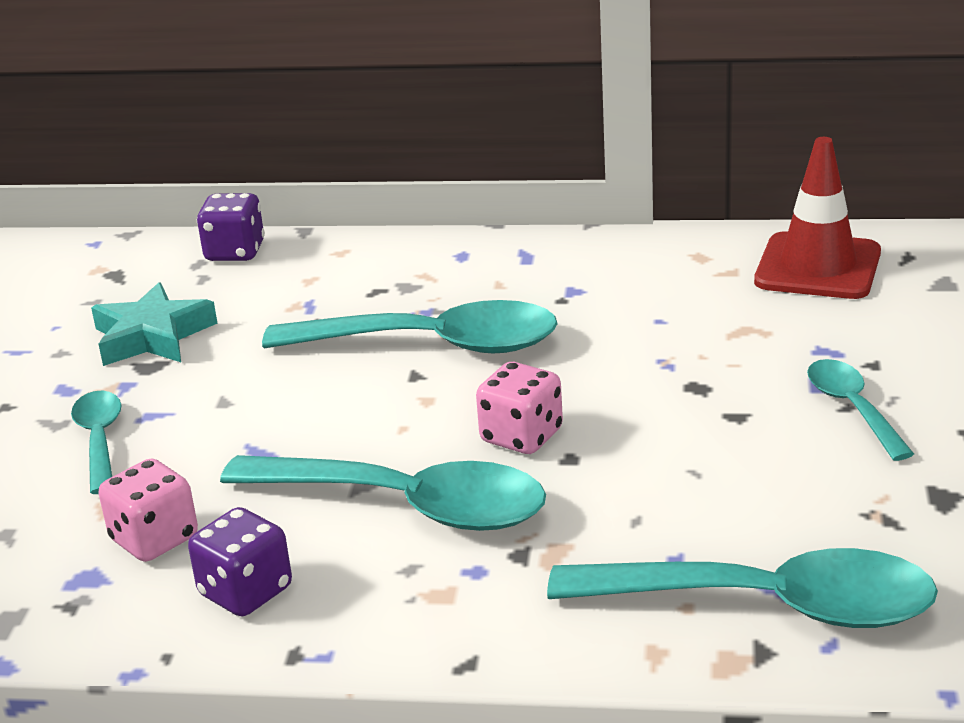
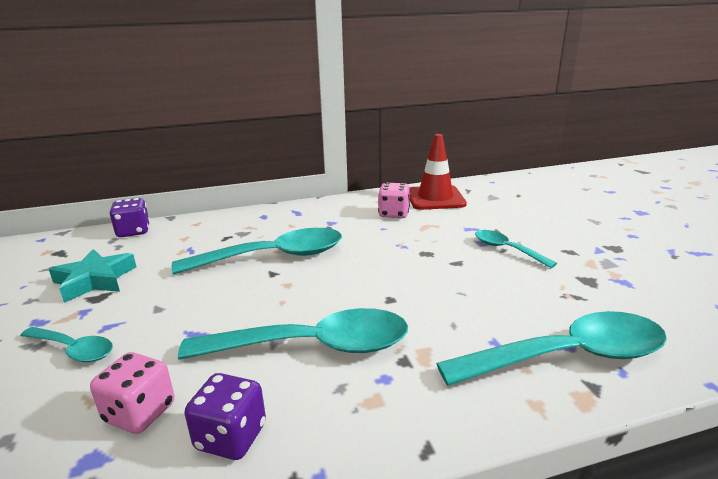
camera: 25 degrees left, 5 degrees down
(99, 440) = (73, 349): turquoise spoon -> turquoise spoon turned 150 degrees clockwise
(521, 436) = (355, 293): pink dice -> pink dice (394, 214)

